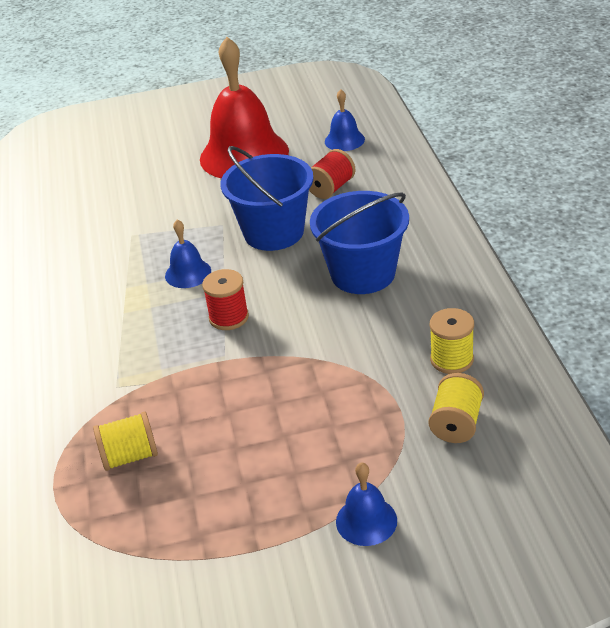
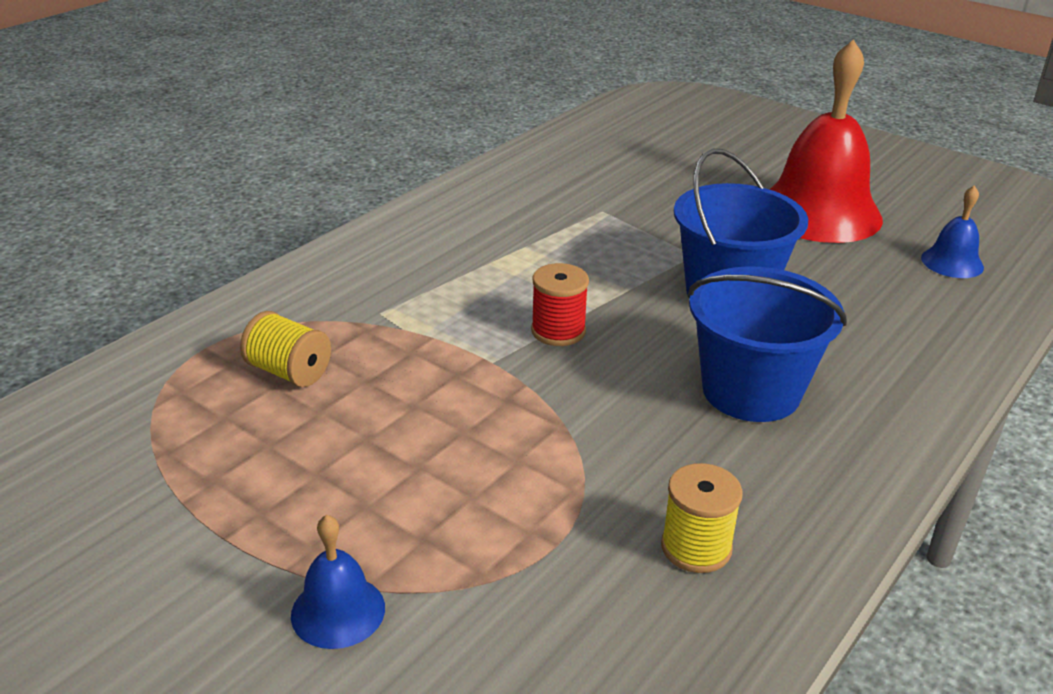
camera: 45 degrees right, 5 degrees down
(188, 273) = (591, 271): blue bell -> none
(331, 188) = (858, 294): red spool -> none
(456, 423) = (584, 613): yellow spool -> none

